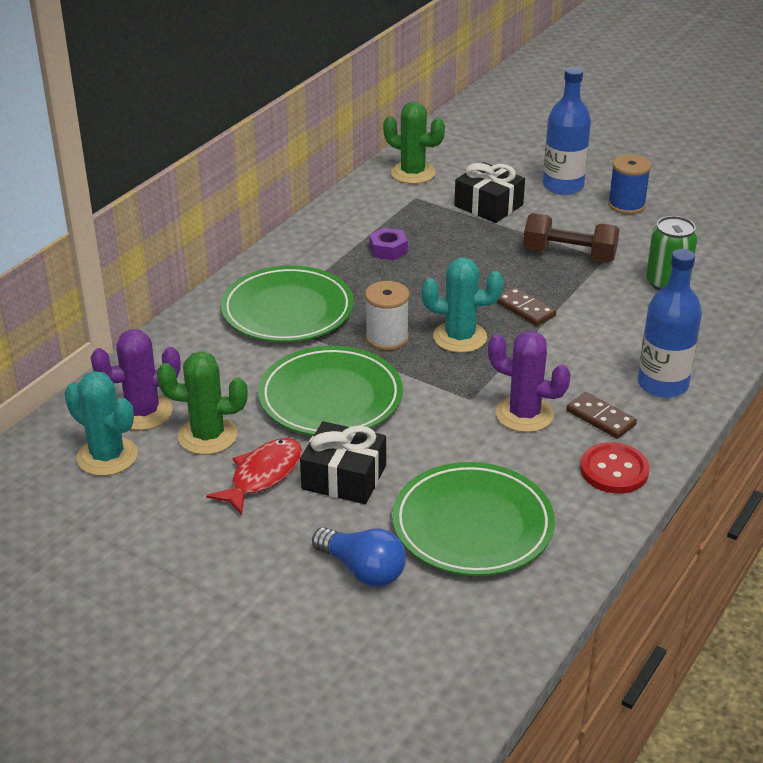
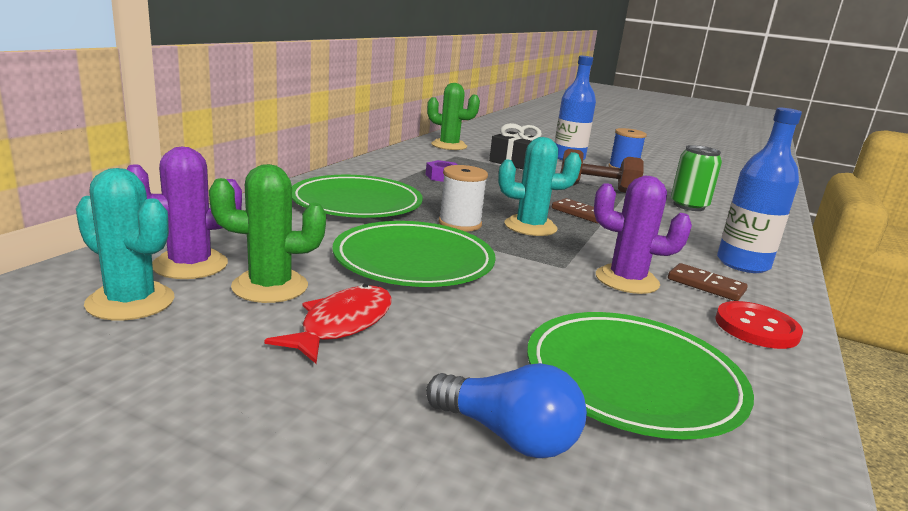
camera: 10 degrees left, 15 degrees down
(344, 477) = (448, 328): black gift -> none

